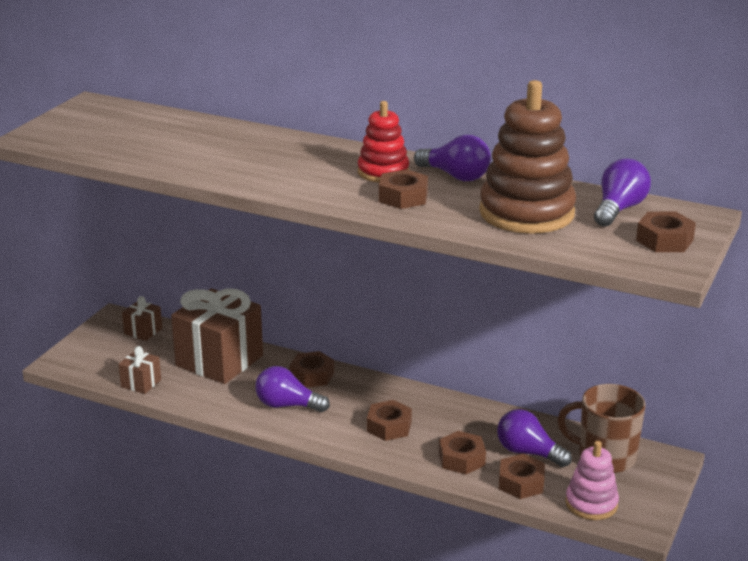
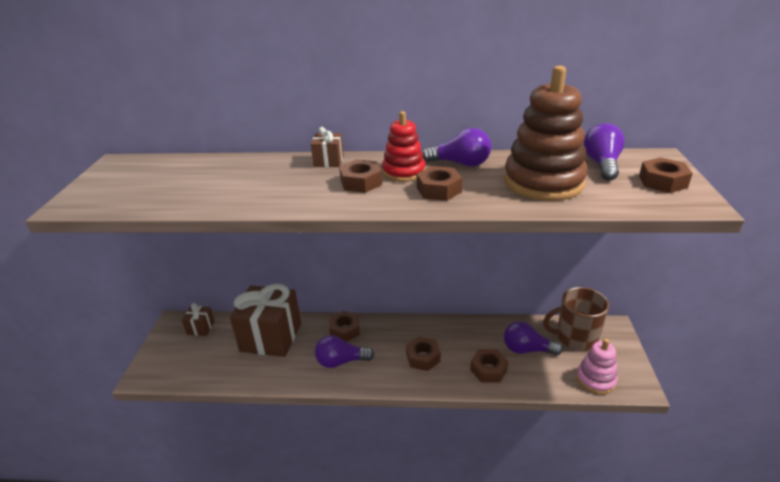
camera: 20 degrees left, 5 degrees up
(141, 383) = (218, 376): brown gift -> brown gift (328, 161)
(521, 483) = (540, 377): brown nut -> brown nut (361, 182)

